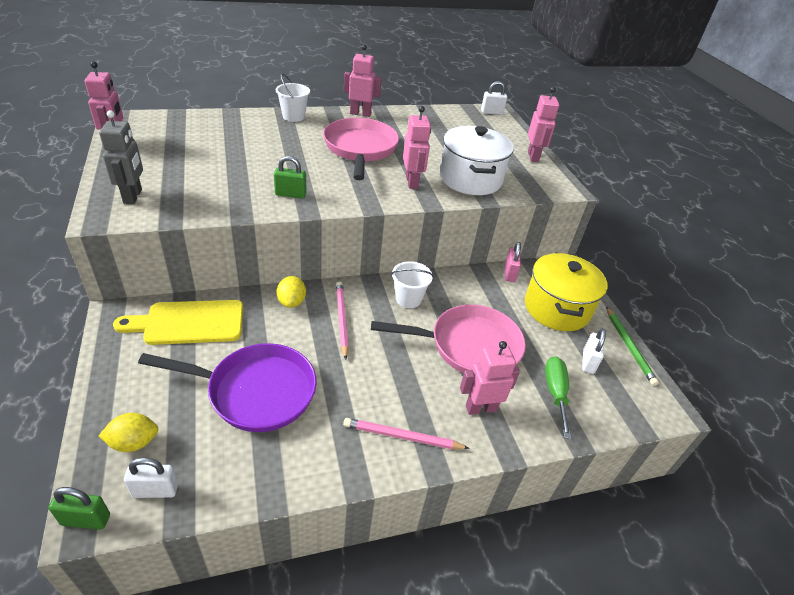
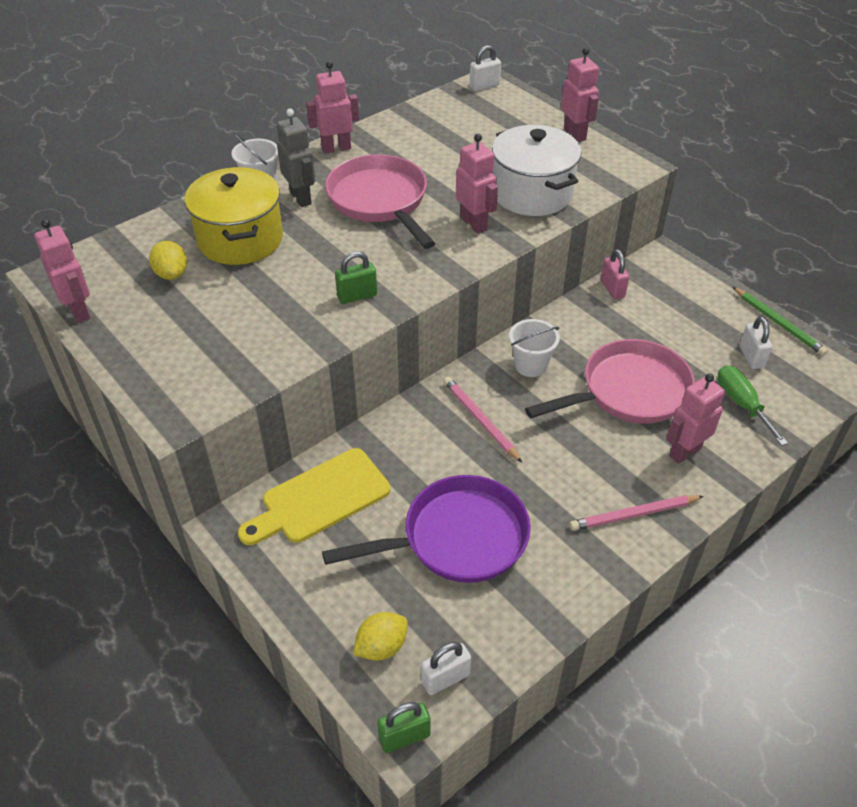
camera: 20 degrees left, 5 degrees up
(133, 196) = (182, 375): grey robot -> grey robot (301, 198)
(292, 302) = (411, 424): yellow lemon -> yellow lemon (172, 274)
(557, 308) = (685, 310): yellow pot -> yellow pot (240, 239)

